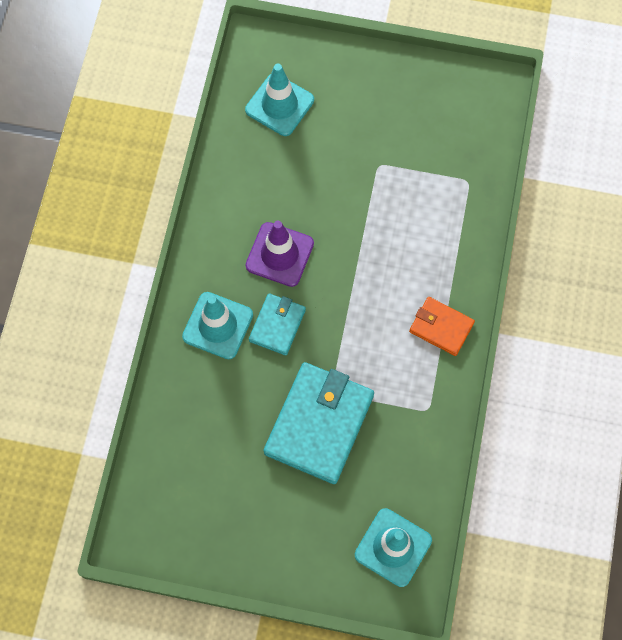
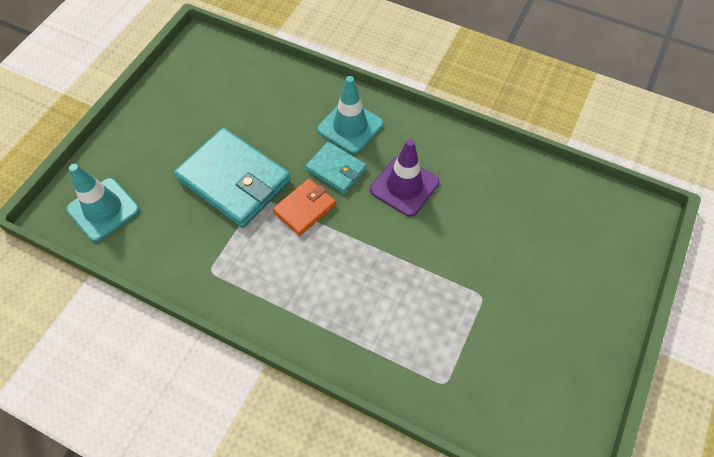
camera: 105 degrees right, 10 degrees down
(279, 105) = (567, 221): turquoise traffic cone -> none
(441, 327) = (287, 306): orange wallet -> orange wallet (304, 208)

